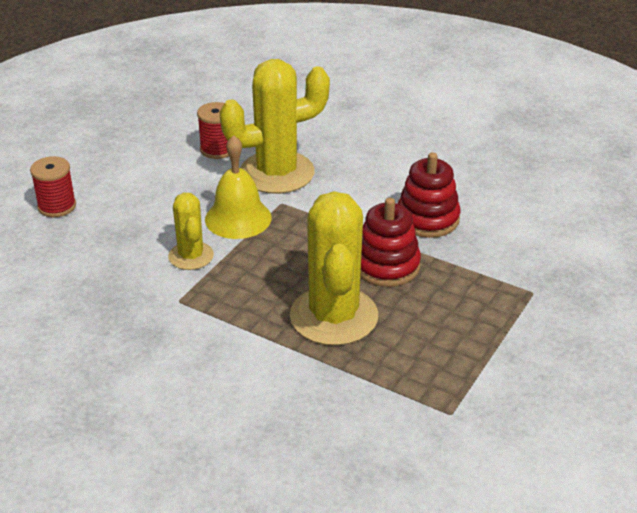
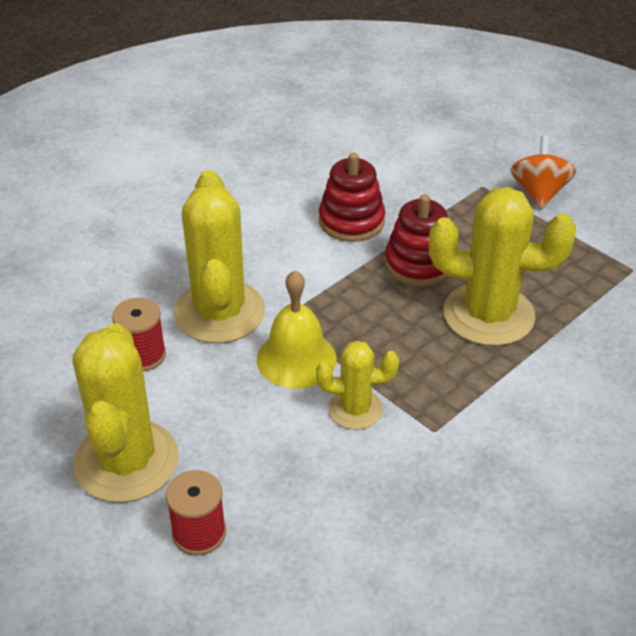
camera: 75 degrees left, 5 degrees up
(114, 165) = (126, 461): none -> yellow cactus
(546, 333) = (539, 193): none -> orange spinning top

